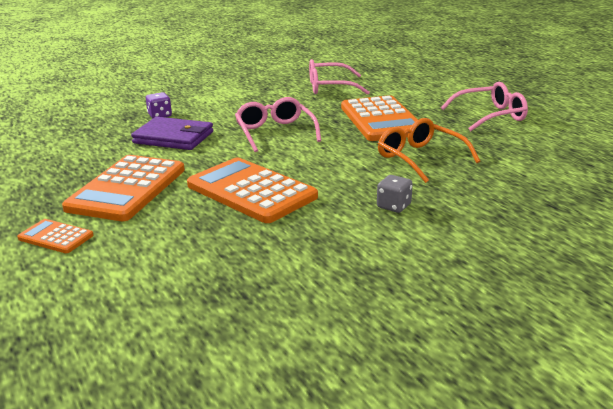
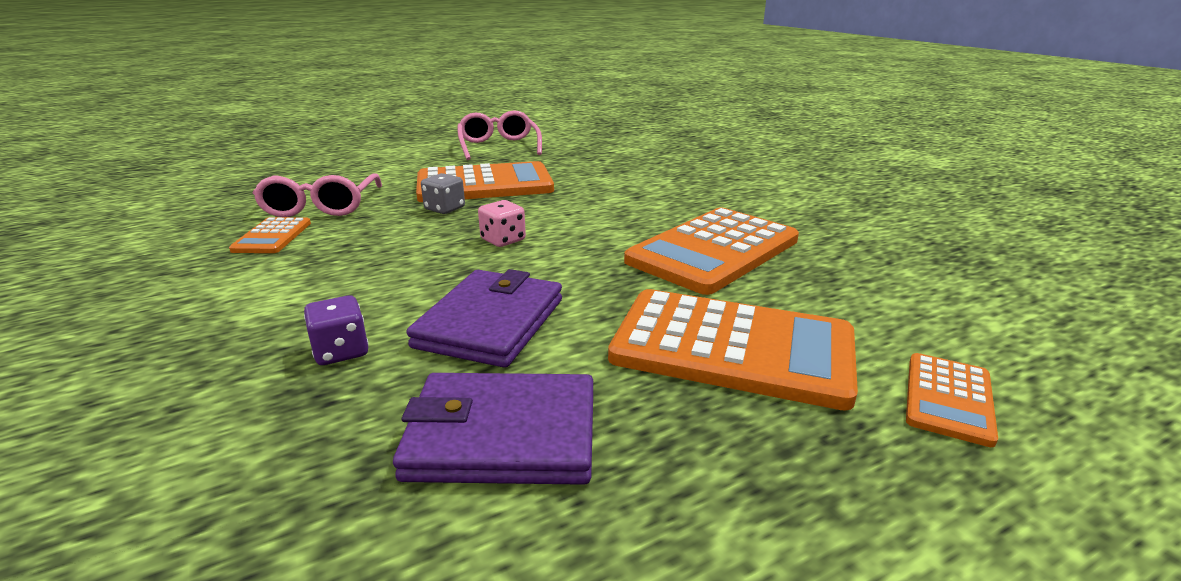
camera: 90 degrees left, 0 degrees up
(88, 146) = (502, 435): none -> purple wallet
(275, 132) = (503, 240): pink glasses -> pink dice
(283, 86) = (272, 236): none -> orange calculator
(394, 206) = (729, 189): grey dice -> grey dice (445, 209)
(420, 158) = (610, 175): orange glasses -> none

